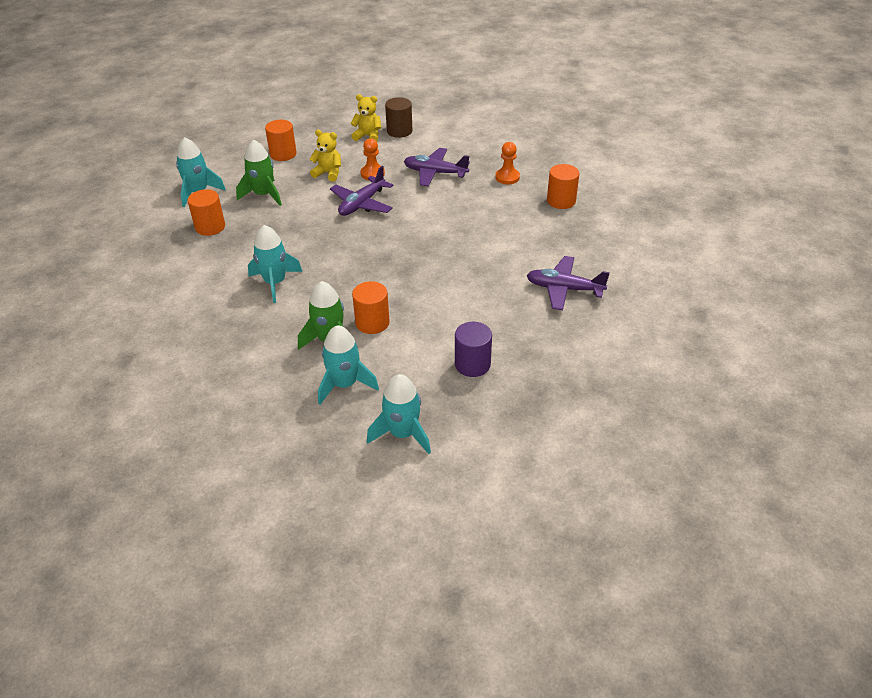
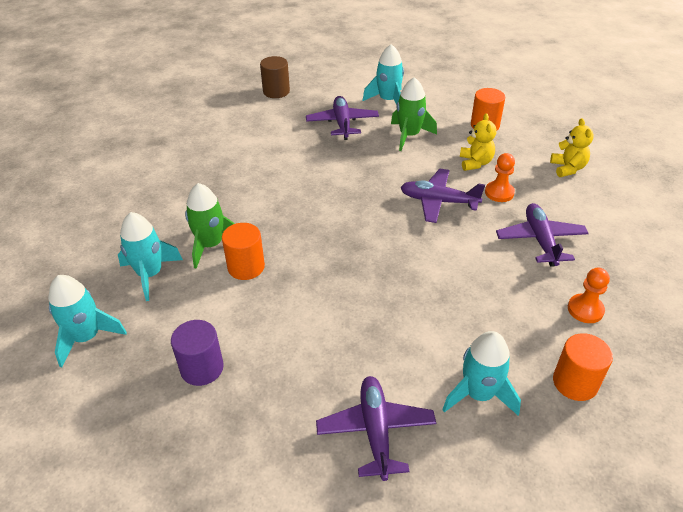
camera: 70 degrees right, 0 degrees up
(210, 227) = (342, 123): orange cylinder -> purple plane
(275, 282) = (281, 185): turquoise rocket -> turquoise rocket (478, 394)
(399, 131) = (600, 188): brown cylinder -> brown cylinder (276, 91)

